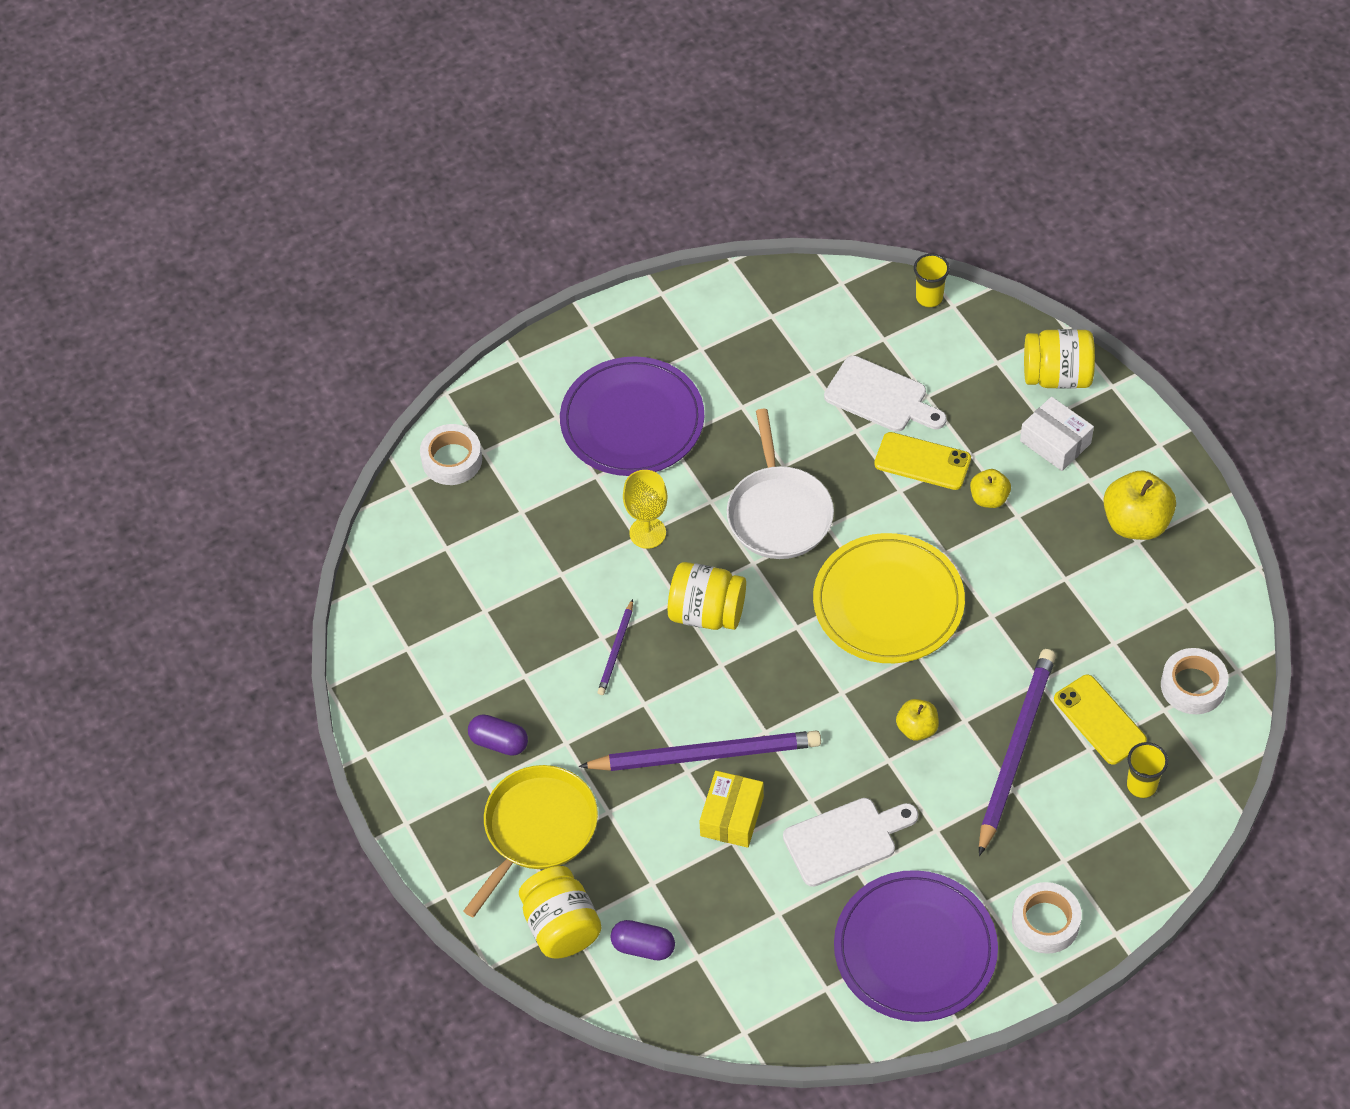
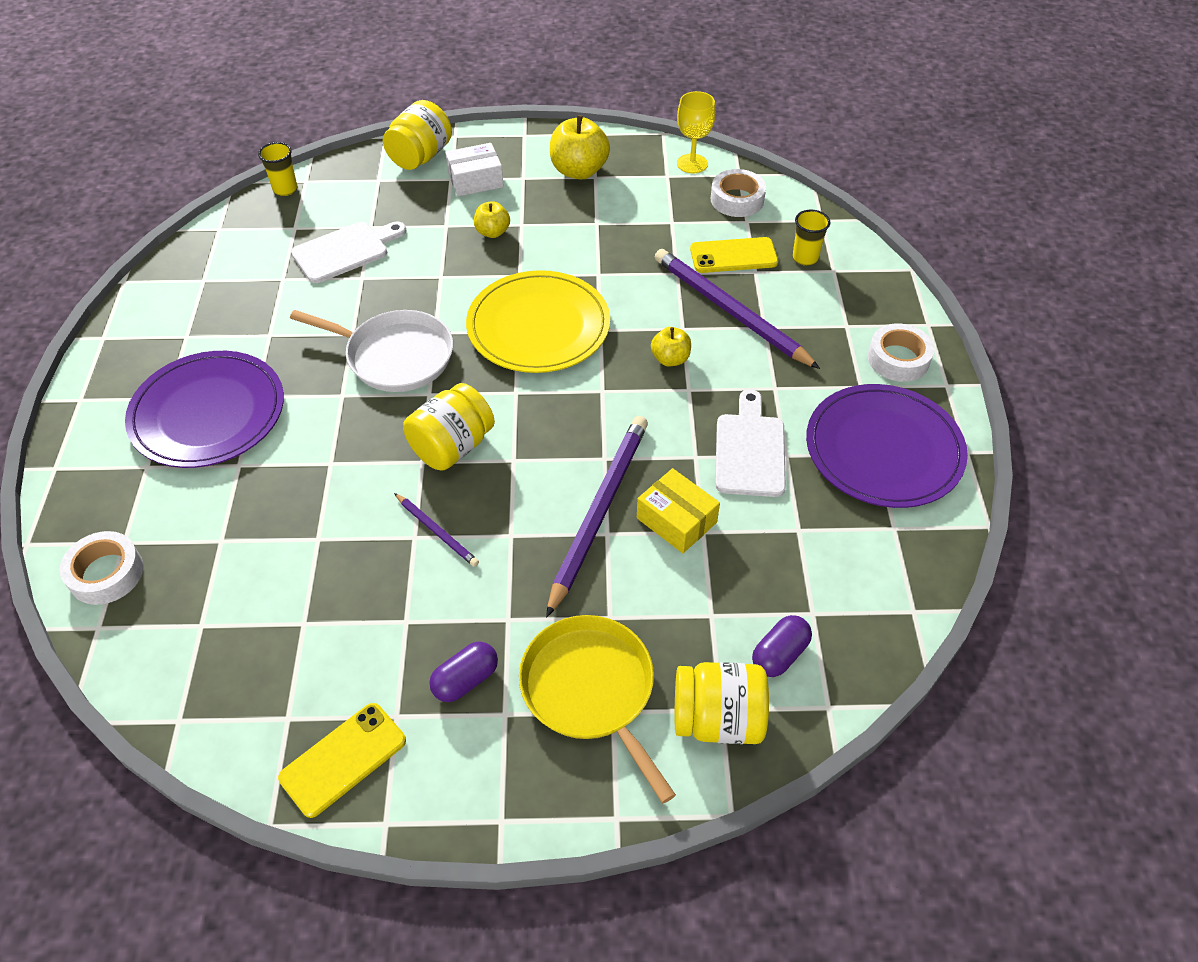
camera: 65 degrees left, 5 degrees down
(647, 533) = (333, 453): yellow goblet -> yellow goblet (692, 164)
(922, 461) = (426, 253): yellow phone -> yellow phone (343, 759)

